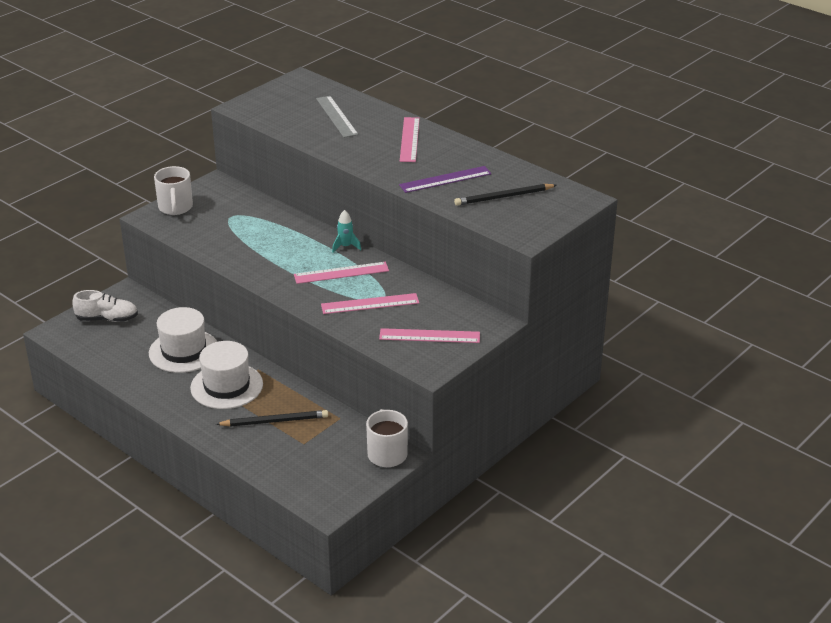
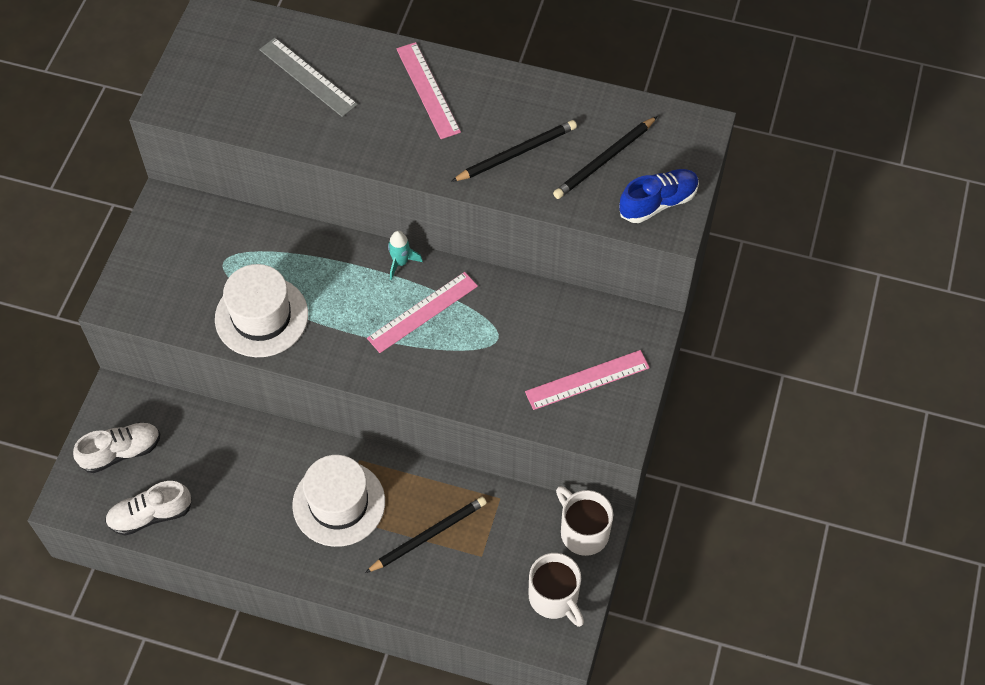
camera: 25 degrees left, 25 degrees up
(100, 354) = (150, 515): none -> white shoe
(175, 208) = (141, 273): white mug -> white mug (554, 598)
(184, 351) = (252, 467): white hat -> white hat (261, 316)
(370, 304) = (488, 353): pink ruler -> none
(445, 179) = (516, 153): purple ruler -> black pencil
(525, 225) = (658, 203): none -> blue shoe

